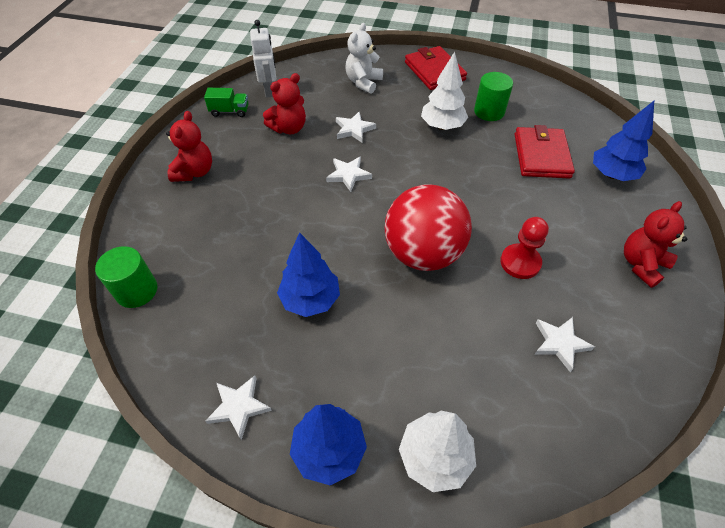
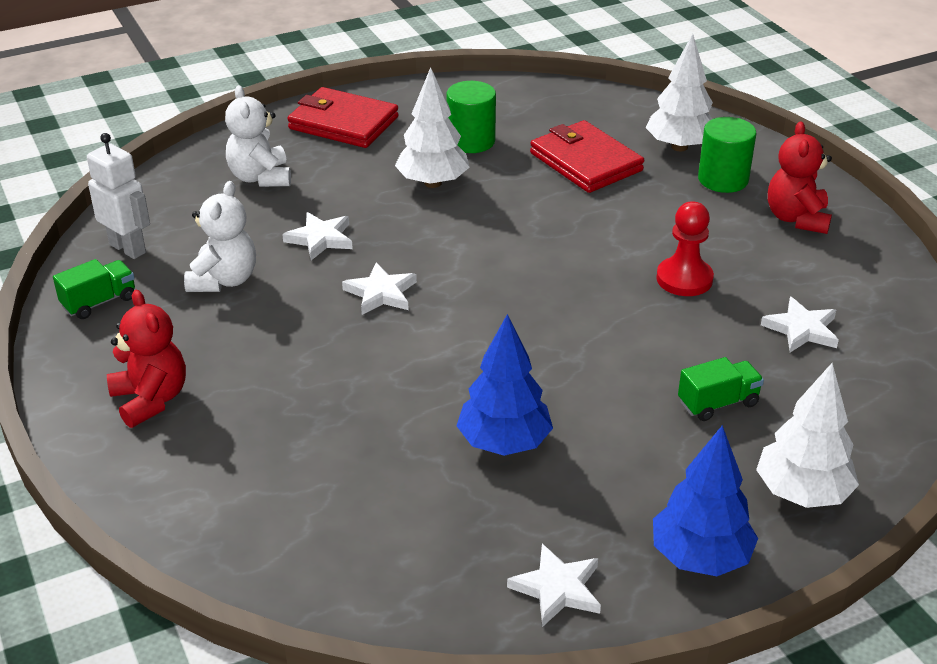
camera: 40 degrees left, 15 degrees down
(137, 291) = (262, 570): green cylinder -> green cylinder (723, 179)
(289, 128) = (224, 280): red teddy bear -> white teddy bear
(423, 254) = (574, 326): red ball -> none
(451, 357) = (718, 403): none -> green truck
(612, 175) = (679, 147): blue tree -> white tree

